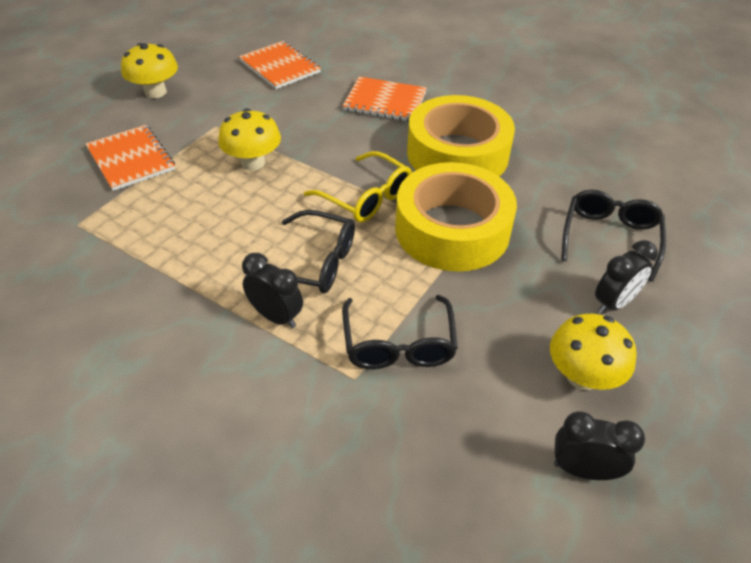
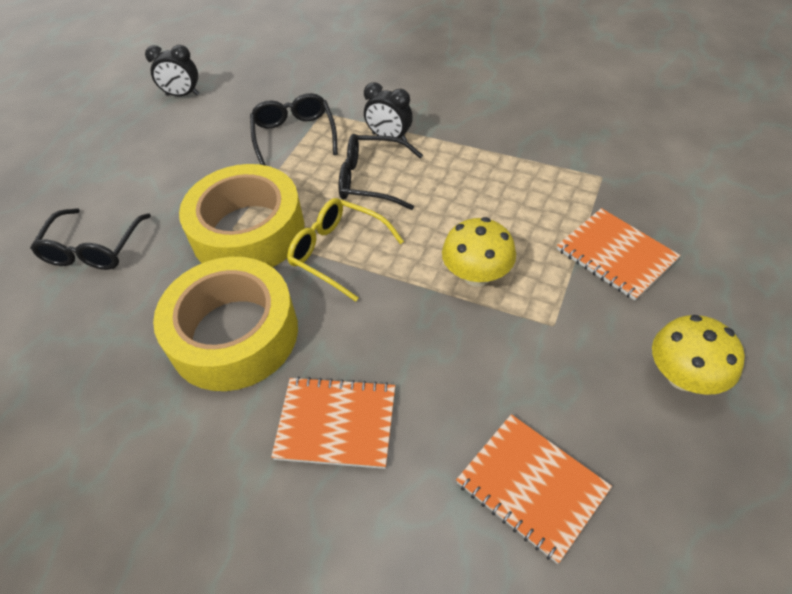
camera: 175 degrees right, 5 degrees up
(582, 376) = (165, 138): yellow mushroom -> none
(613, 303) = (119, 189): black clock -> none

